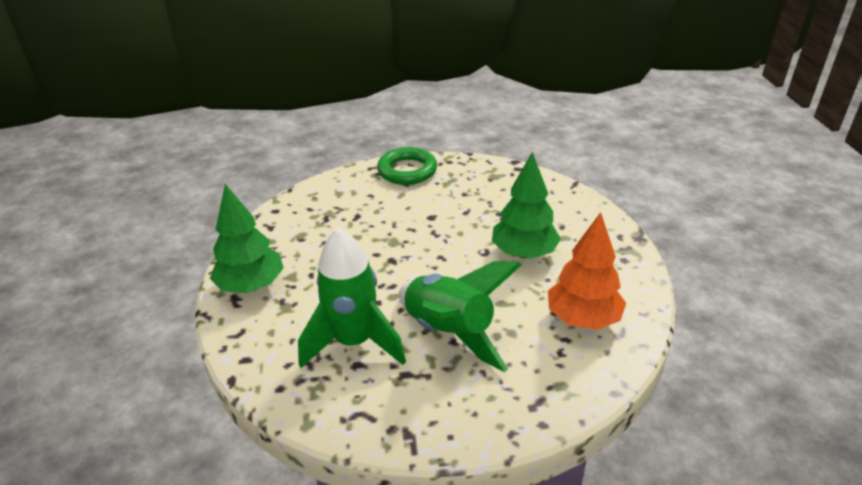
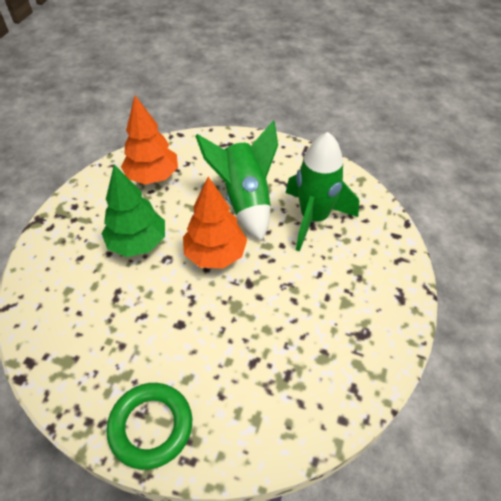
camera: 155 degrees left, 15 degrees up
(251, 285) = (384, 306): green tree -> none
(440, 270) = (215, 254): none -> orange tree

